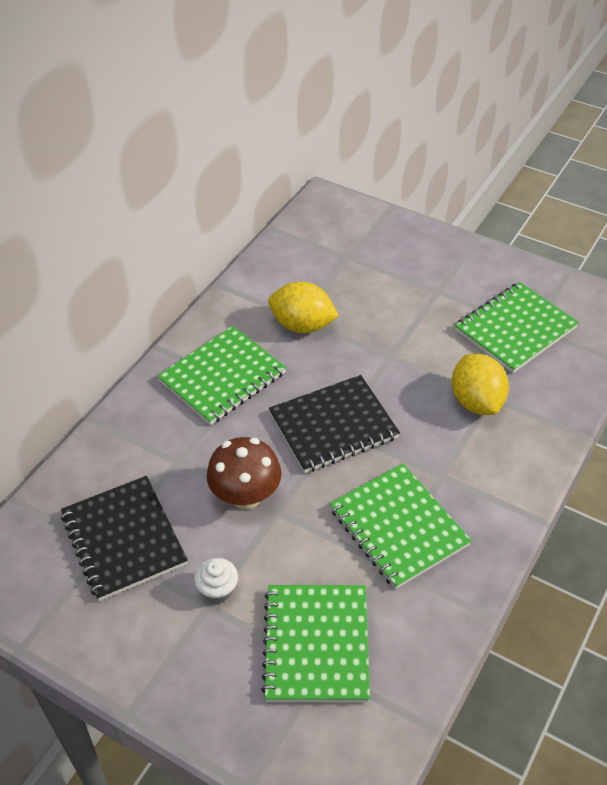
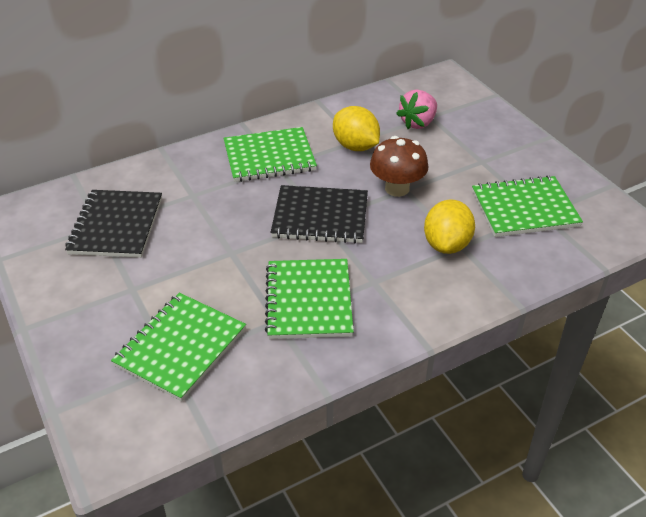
camera: 30 degrees right, 5 degrees down
(218, 590) = (147, 282): white cupcake -> none
(246, 496) = (218, 234): brown mushroom -> brown mushroom (397, 188)
(343, 270) = (418, 123): none -> pink strawberry

